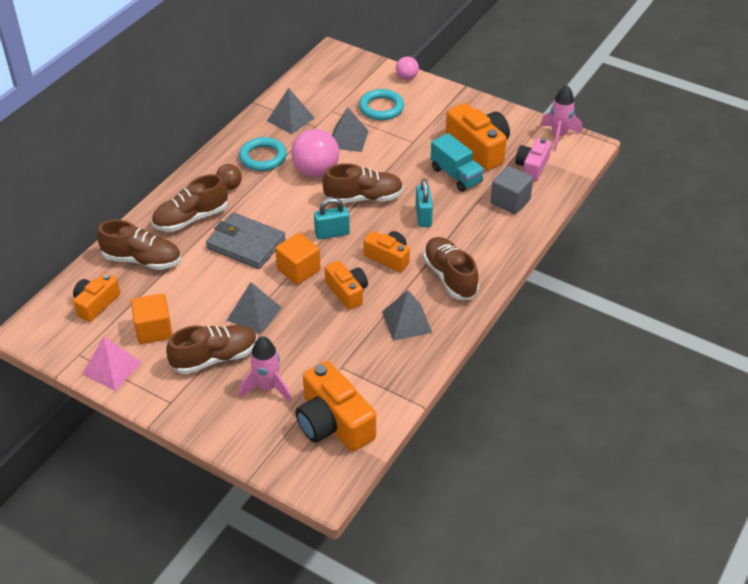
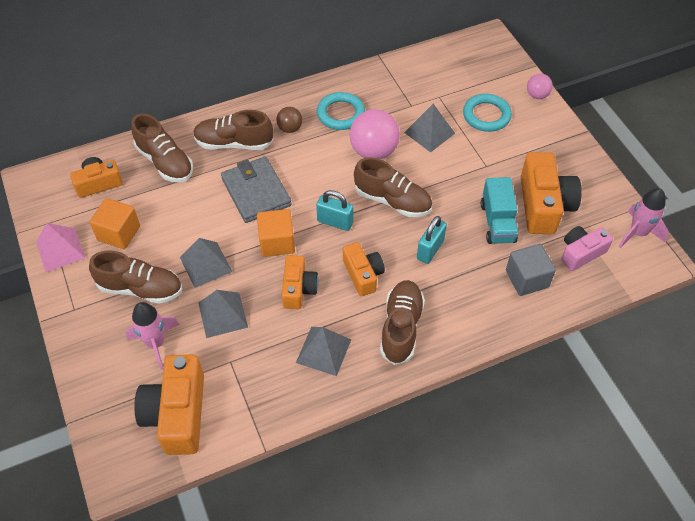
camera: 35 degrees right, 10 degrees up
(290, 119) = (395, 87): grey pyramid -> grey pyramid (223, 315)

